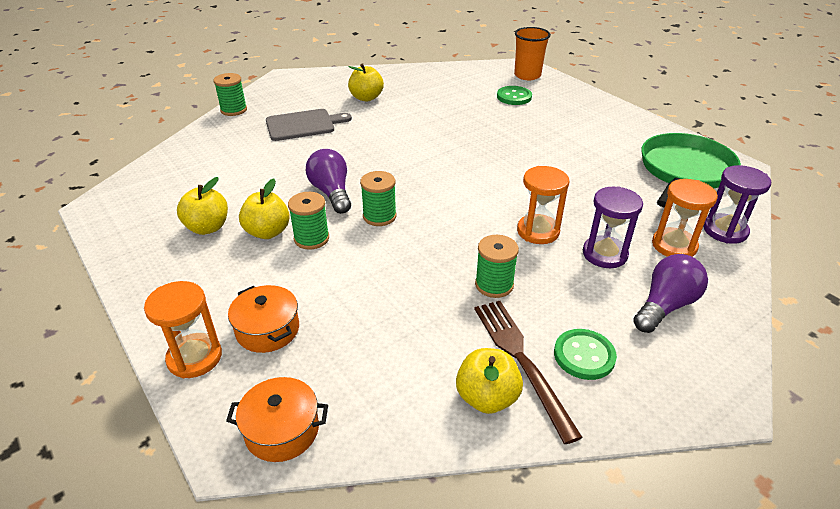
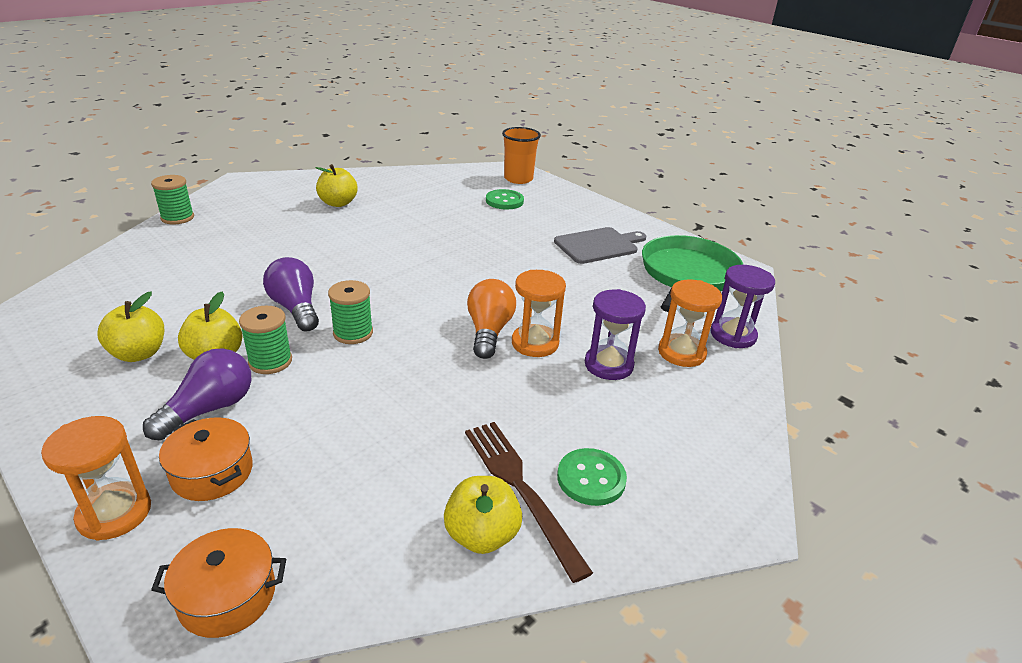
camera: 10 degrees left, 5 degrees down
(303, 125) = (263, 233): grey cutting board -> grey cutting board (598, 245)
(494, 285) = (487, 404): green spool -> none
(497, 219) = (489, 331): none -> orange light bulb
(665, 306) = (676, 418): purple light bulb -> purple light bulb (209, 409)

